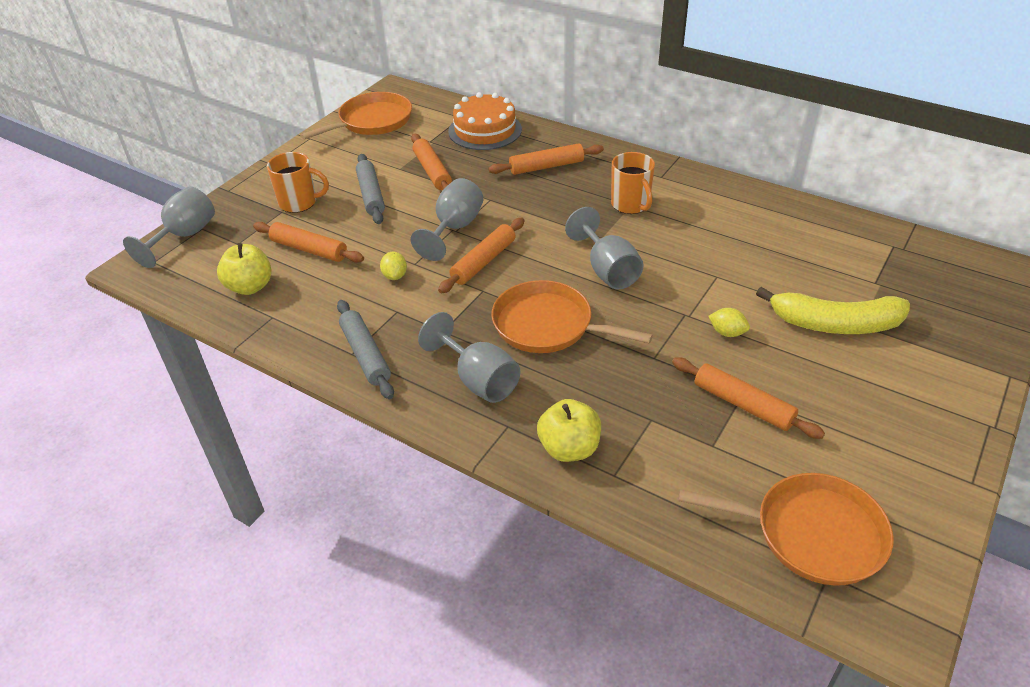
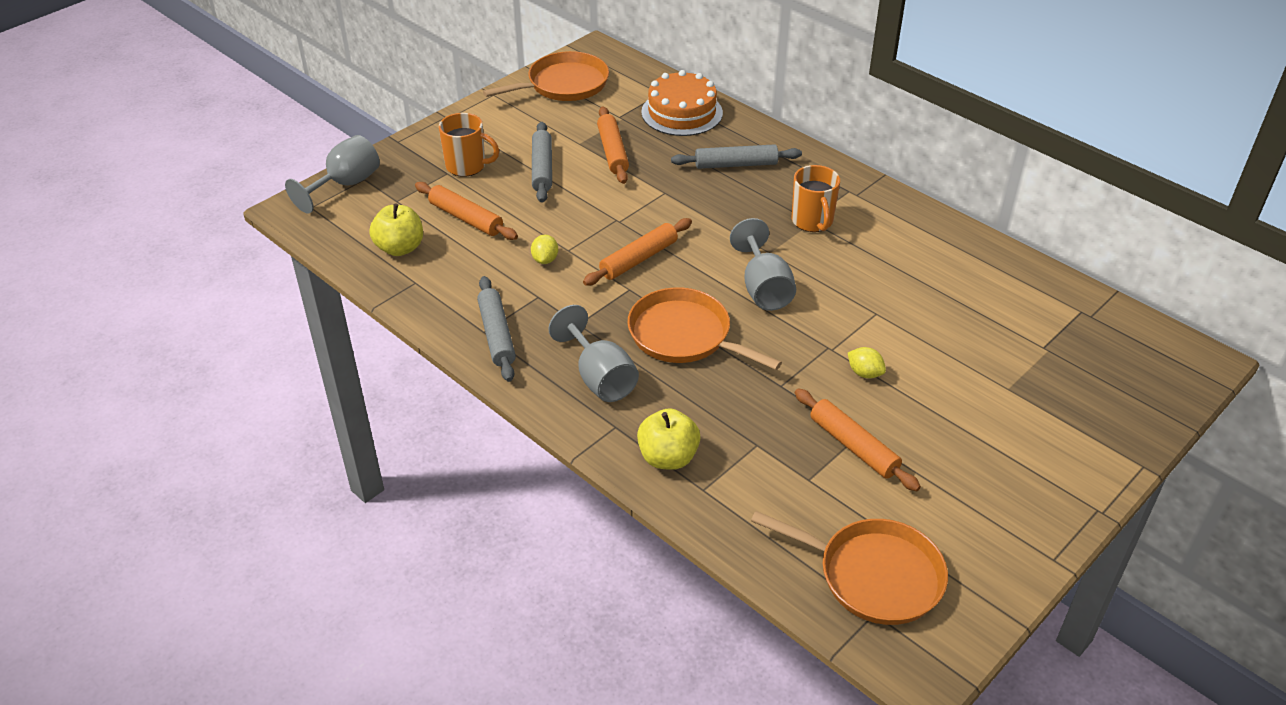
camera: 10 degrees right, 0 degrees up
(454, 228) = (618, 219): grey goblet -> none
(546, 167) = (736, 165): orange rolling pin -> grey rolling pin
(835, 324) = (981, 383): yellow banana -> none

